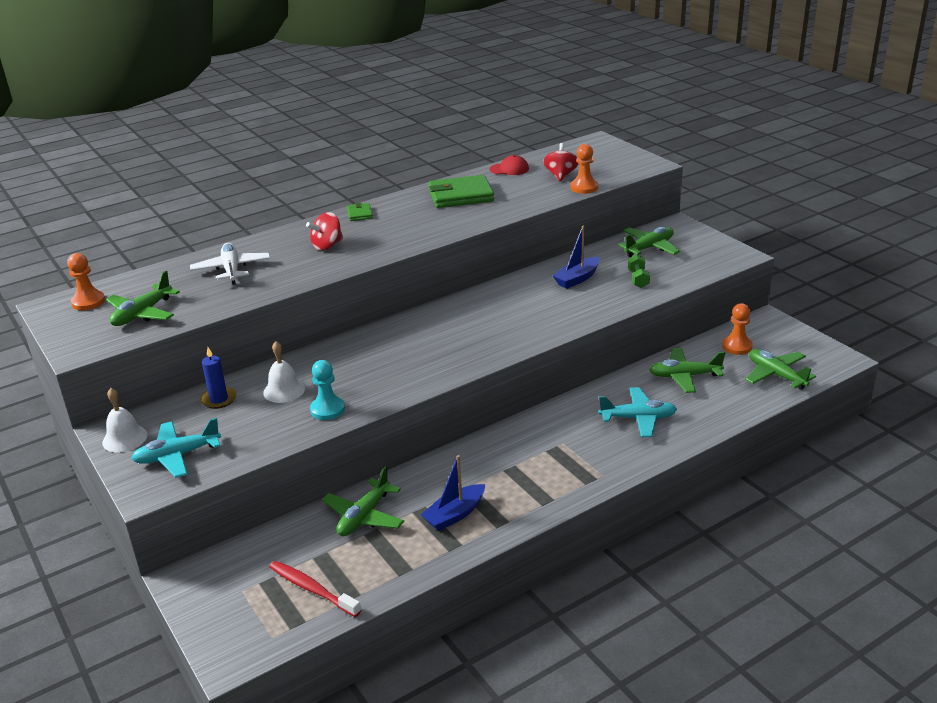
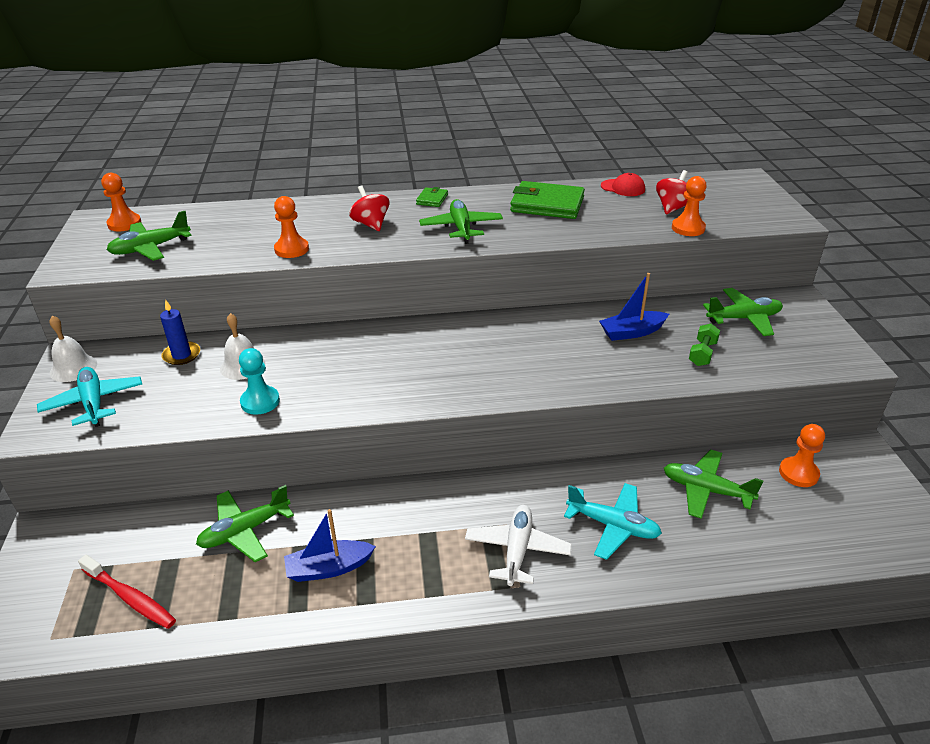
camera: 25 degrees right, 5 degrees up
(177, 456) = (93, 403): turquoise plane -> turquoise plane turned 60 degrees clockwise
(231, 270) = (265, 225): white plane -> white plane (517, 550)
(278, 281) = (291, 249): none -> orange pawn
(312, 589) = (130, 597): red toothbrush -> red toothbrush turned 150 degrees clockwise
(327, 245) = (371, 224): red spinning top -> red spinning top turned 75 degrees clockwise
(776, 375) = (826, 531): green plane -> green plane (461, 228)

